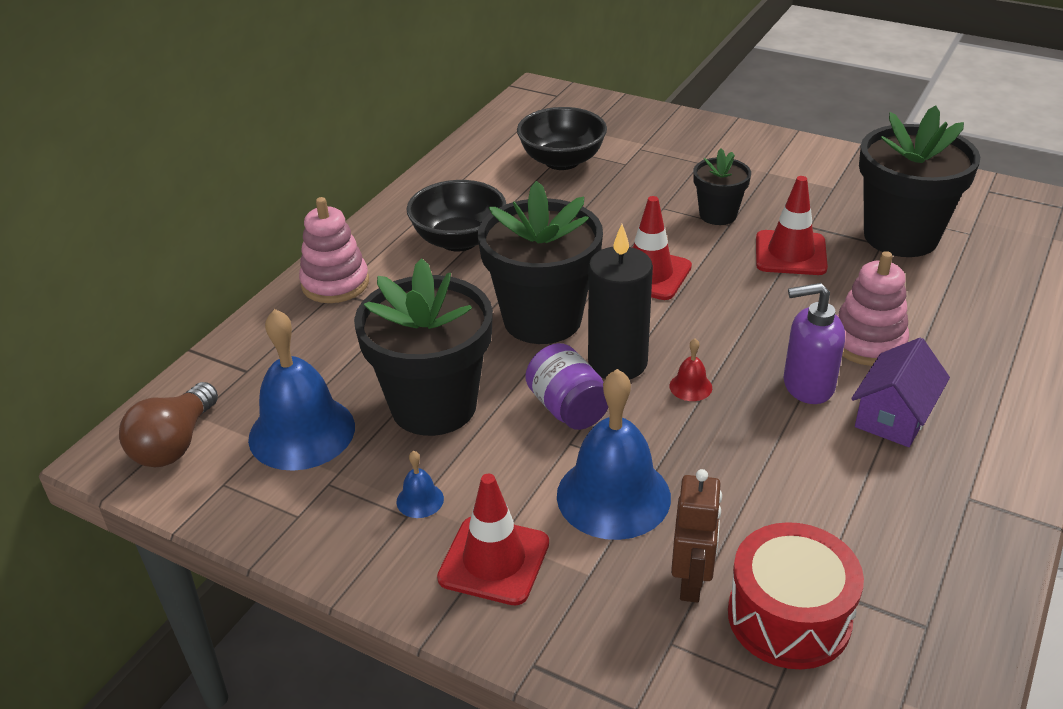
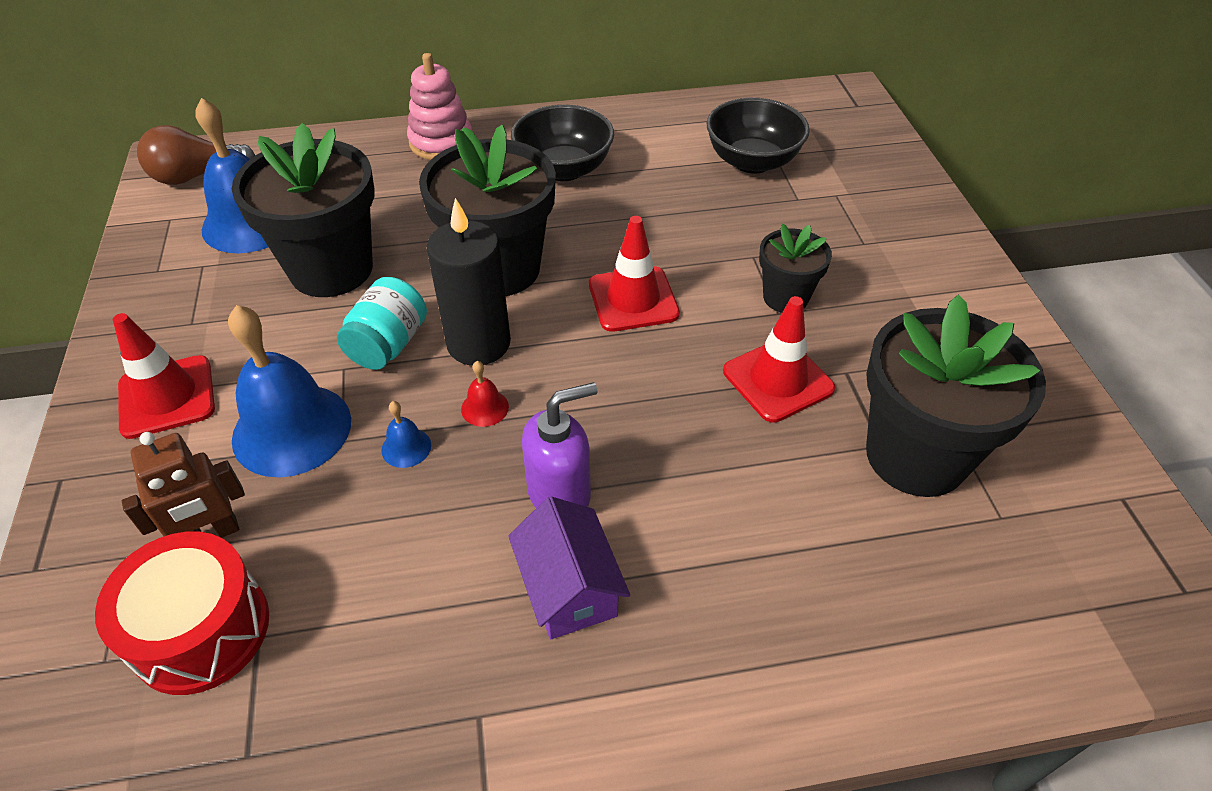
camera: 50 degrees right, 10 degrees up
(420, 500) = (213, 320): blue bell -> blue bell (406, 447)
(568, 408) = (388, 344): purple jar -> turquoise jar
(807, 385) = (560, 493): purple soap dispenser -> purple soap dispenser turned 105 degrees clockwise
(867, 343) = (679, 511): pink stacking toy -> none
(894, 416) = (569, 588): purple house -> purple house turned 75 degrees clockwise

